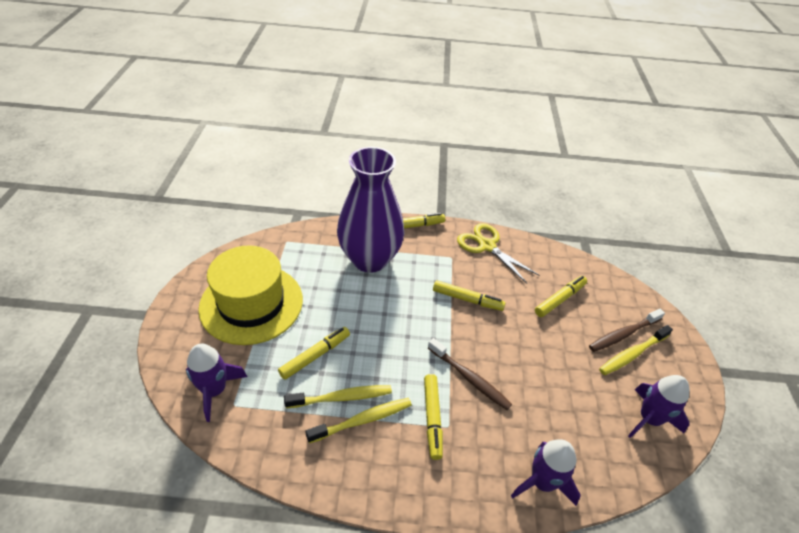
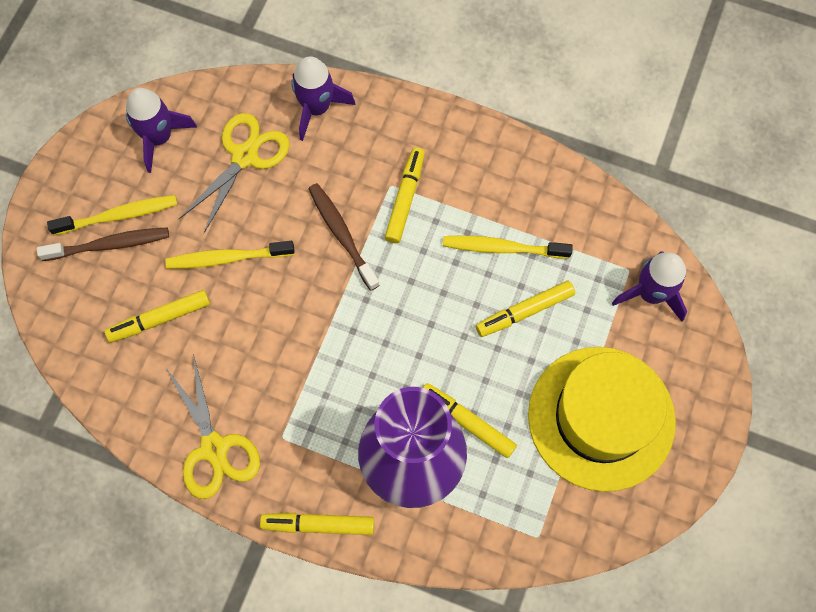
camera: 160 degrees left, 25 degrees up
(362, 420) = (484, 216): yellow toothbrush -> yellow toothbrush (227, 258)
(467, 299) = (293, 351): yellow marker -> yellow marker (467, 422)
(575, 421) = (244, 156): none -> yellow scissors

